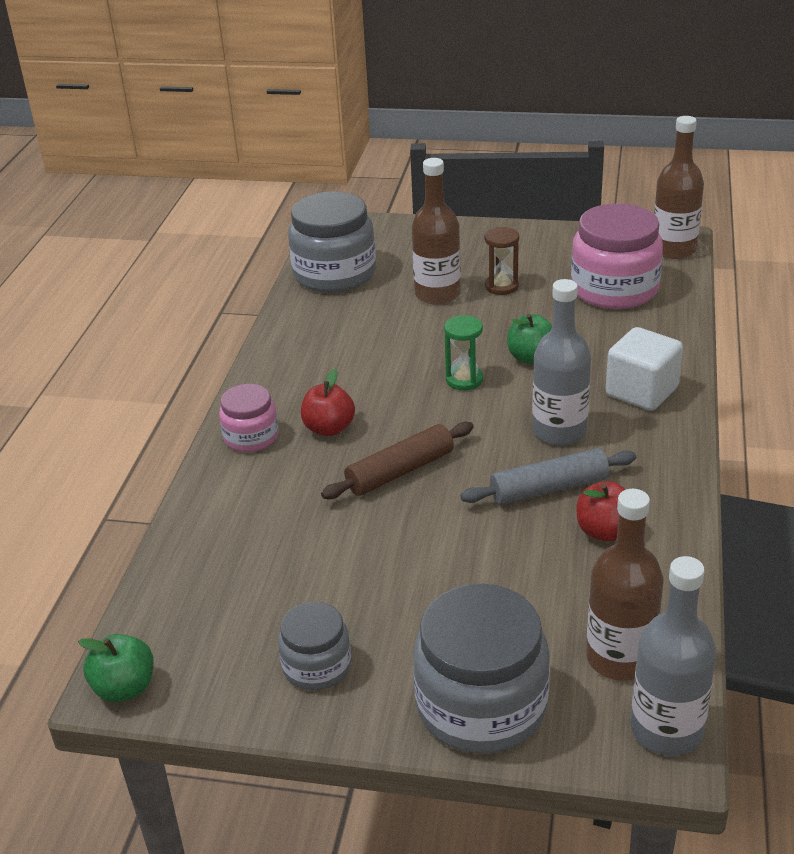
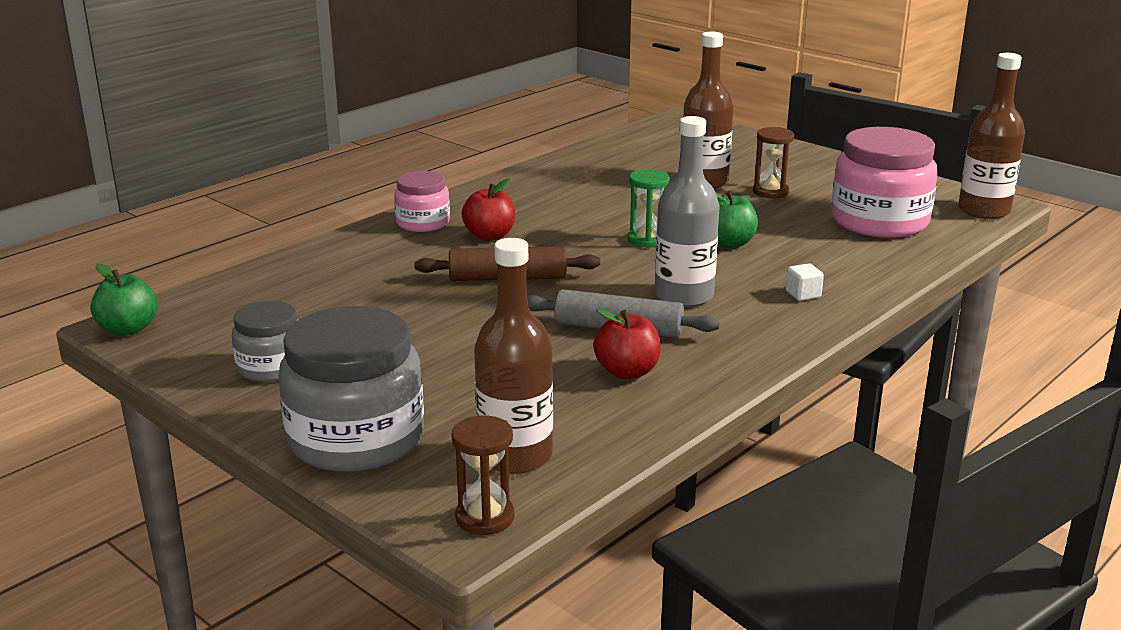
camera: 30 degrees right, 10 degrees down
(334, 274) = (633, 148): grey jar -> none
(641, 392) = (803, 294): white cube -> white cube, size x0.44
(666, 730) = (485, 517): grey bottle -> brown hourglass

